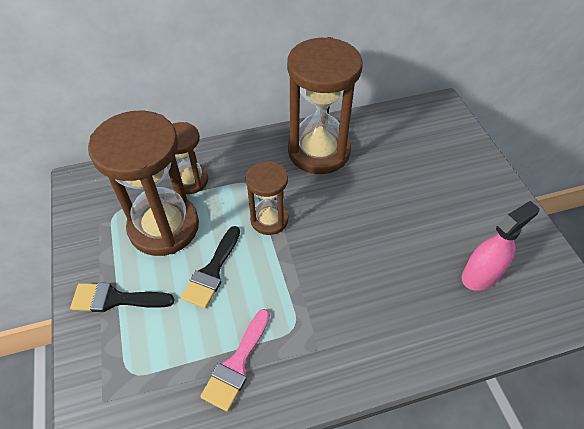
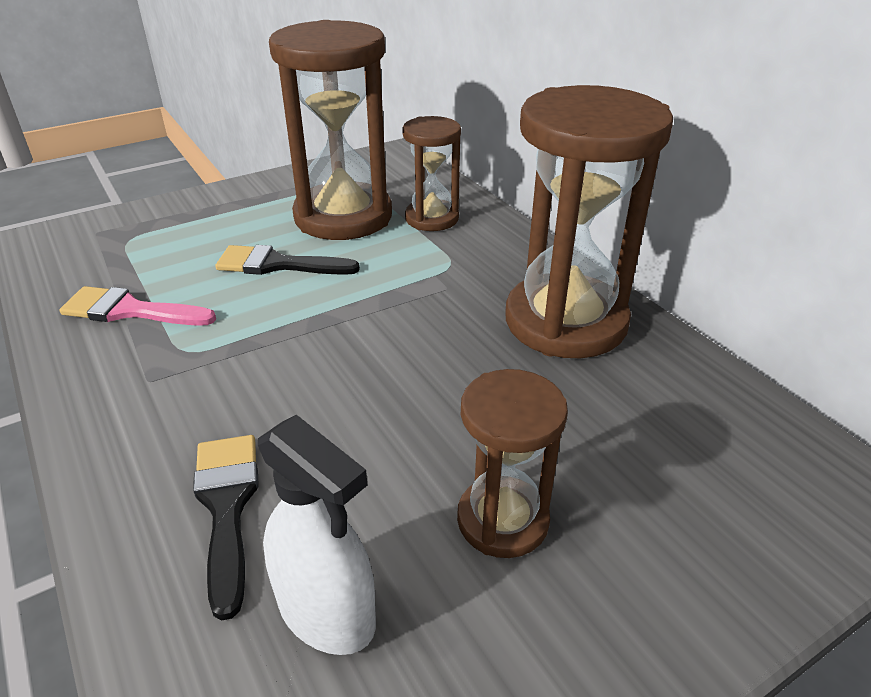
camera: 75 degrees right, 15 degrees down
(115, 299) = (227, 210): black brush -> black brush (227, 506)
(269, 219) = (385, 295): brown hourglass -> brown hourglass (502, 520)
(480, 275) = (327, 612): pink spray bottle -> white spray bottle

